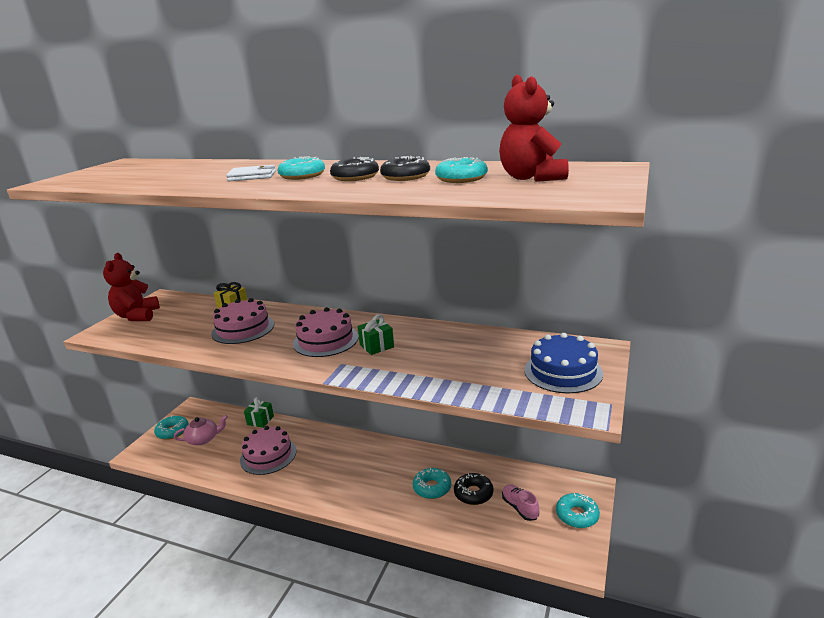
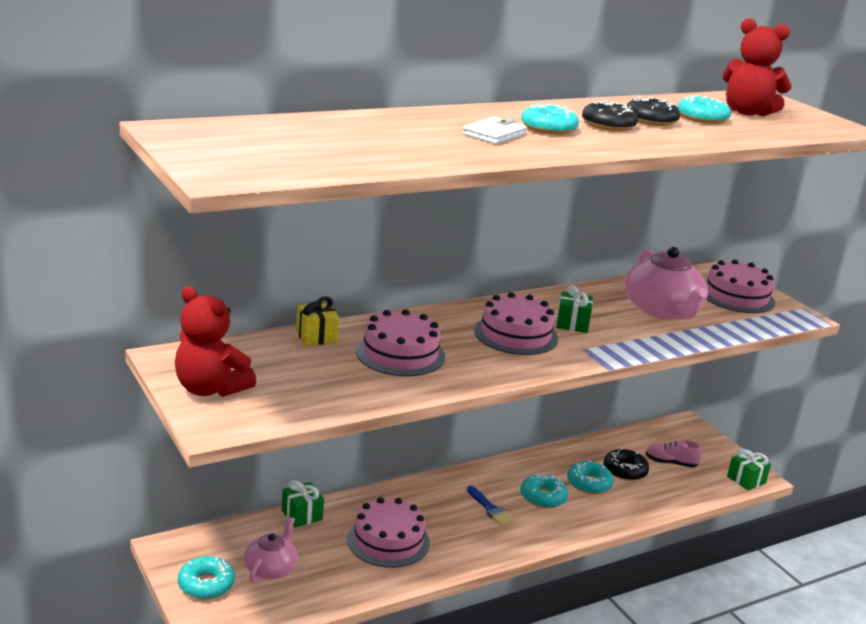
camera: 55 degrees left, 0 degrees up
(346, 468) = (490, 509): none -> blue brush
(466, 360) = (662, 310): none -> pink teapot
(563, 371) = (736, 296): blue cake -> pink cake
(563, 557) = (746, 480): none -> green gift
(577, 515) = (710, 448): turquoise donut -> turquoise donut (543, 497)

